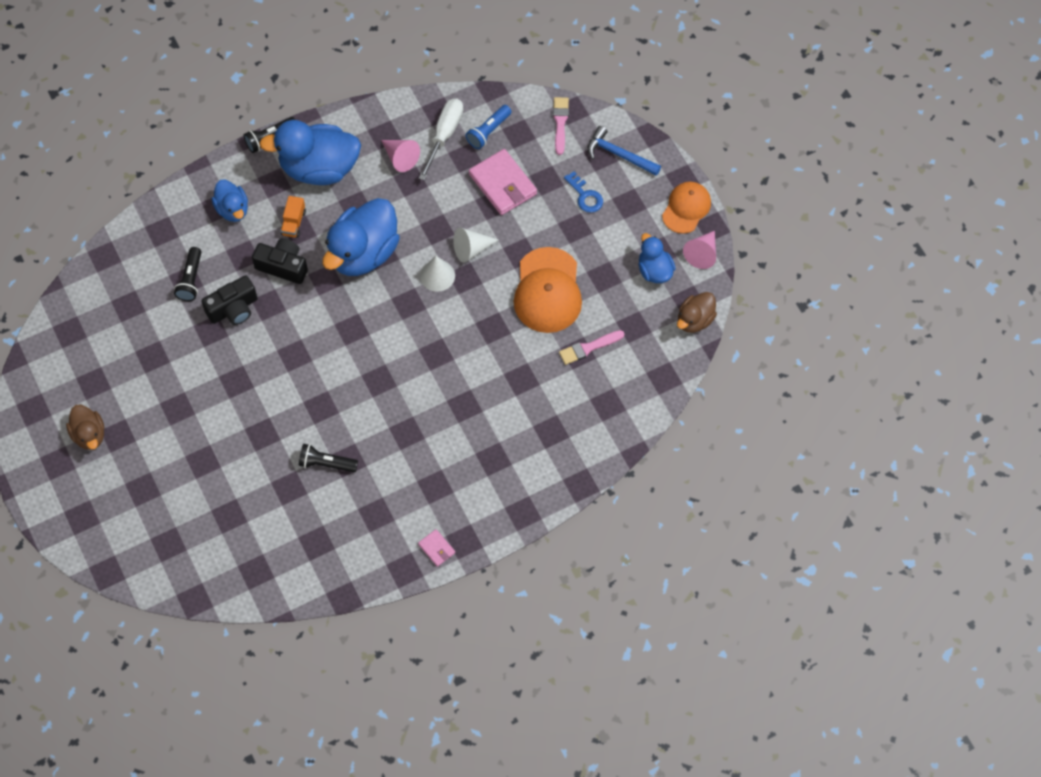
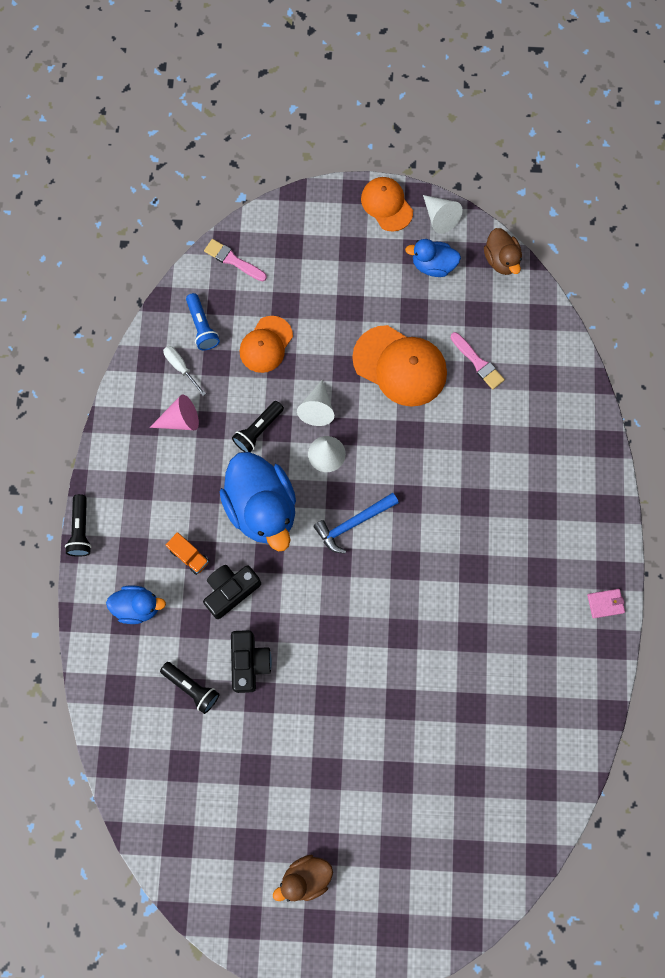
camera: 60 degrees left, 10 degrees up
(89, 434) = (306, 877): brown duck -> brown duck turned 150 degrees clockwise
(319, 168) = (143, 500): blue duck -> none
(326, 463) = (465, 659): black flashlight -> black flashlight (258, 430)
(444, 135) = (181, 367): white screwdriver -> white screwdriver, size x0.61
(503, 184) = (266, 344): pink wallet -> orange cap
(585, 196) = (322, 281): blue key -> none
(589, 348) = (478, 362): pink brush -> pink brush turned 45 degrees counterclockwise
(619, 154) = (297, 229): blue hammer -> blue hammer (353, 523)
(702, 253) = (439, 217): pink cone -> white cone

